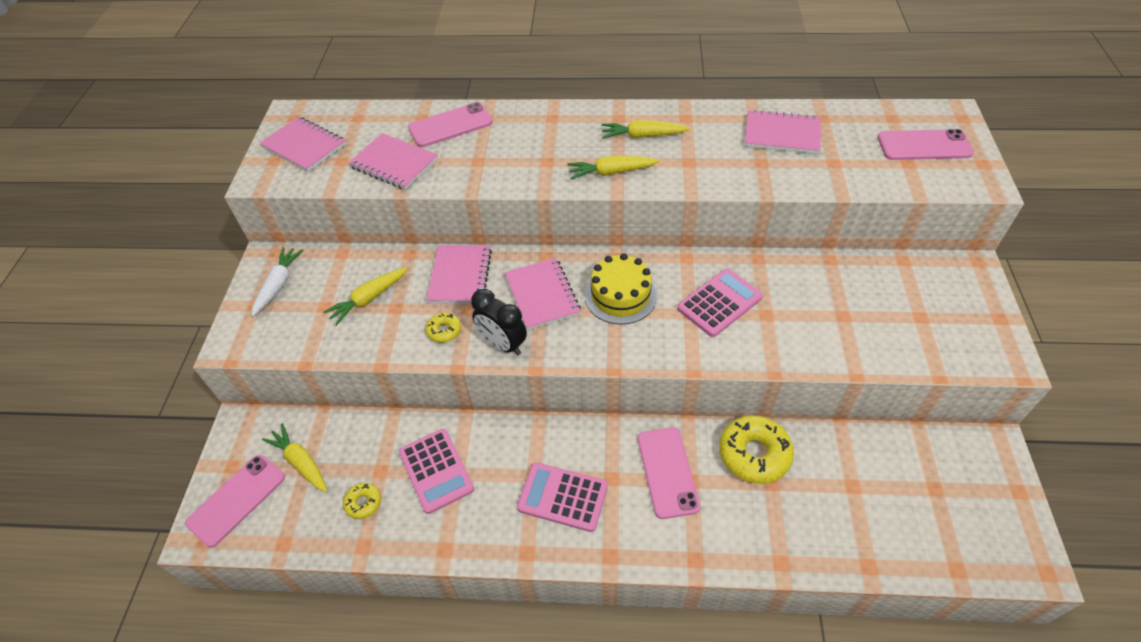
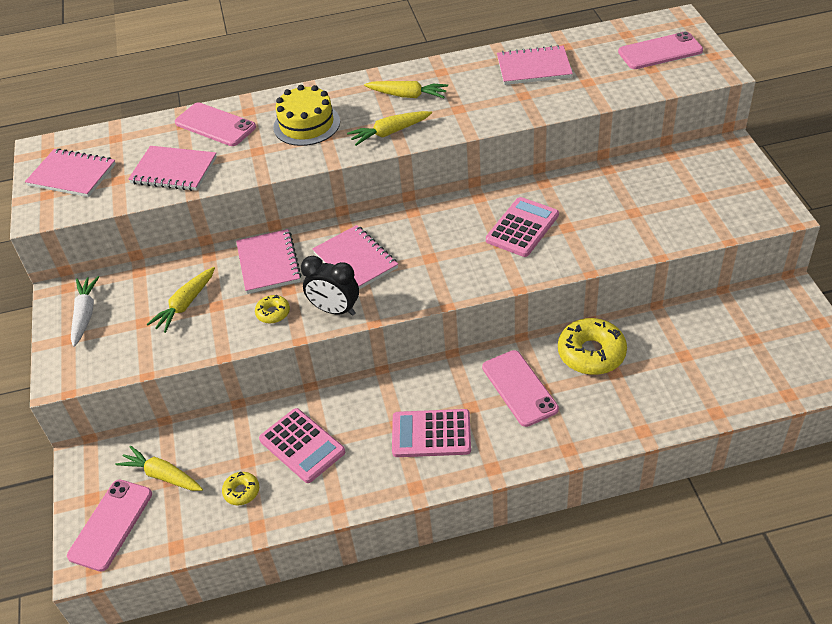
camera: 15 degrees left, 5 degrees down
(450, 125) = (215, 125): pink phone -> pink phone turned 75 degrees clockwise
(620, 295) = (429, 243): yellow cake -> yellow cake (306, 124)
(643, 136) = (407, 95): yellow carrot -> yellow carrot turned 150 degrees counterclockwise

